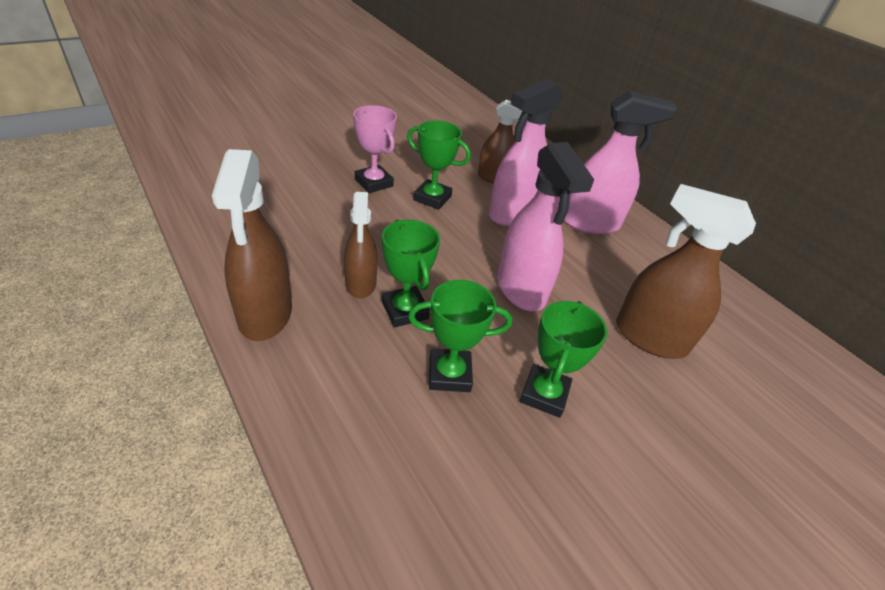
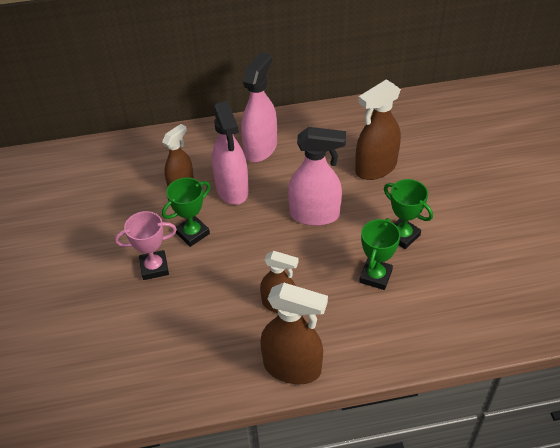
camera: 60 degrees left, 5 degrees up
(404, 310) = (314, 285): green trophy -> none

